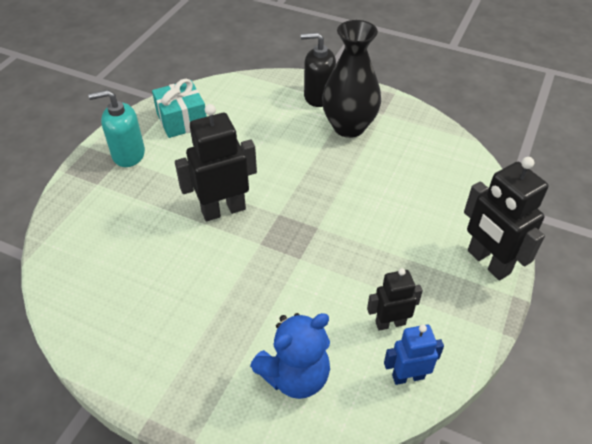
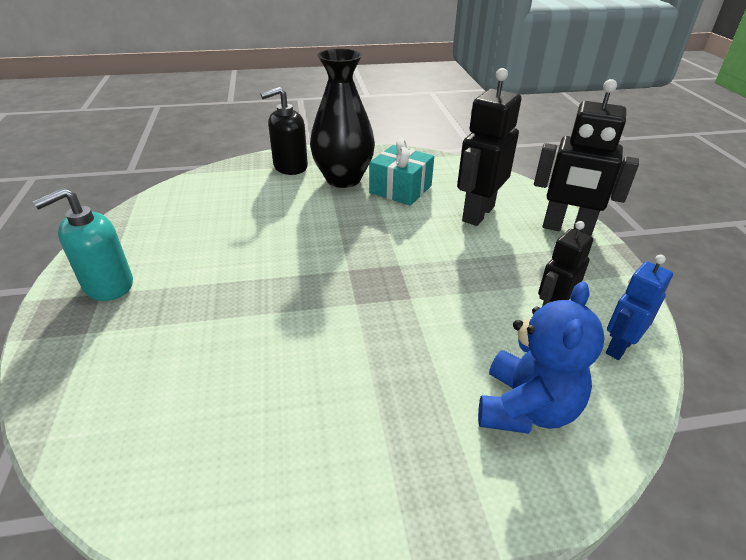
camera: 35 degrees left, 10 degrees down
(182, 120) = (154, 230): turquoise gift -> turquoise gift (400, 189)
(223, 210) = (283, 291): black robot -> black robot (477, 213)

